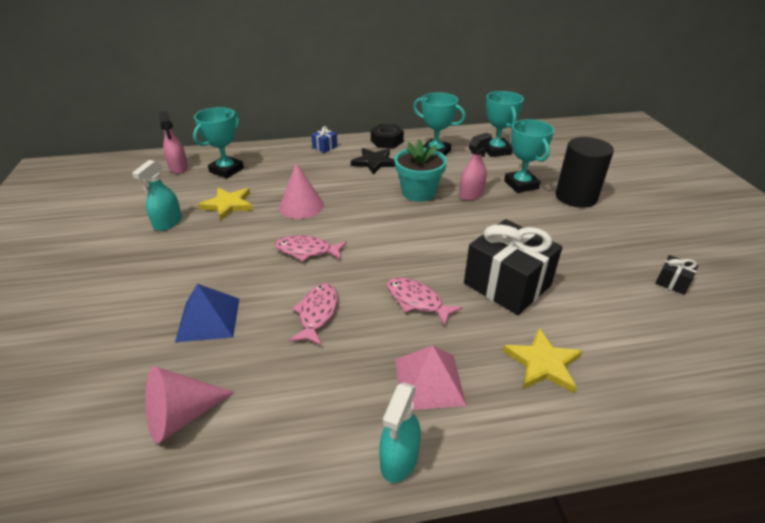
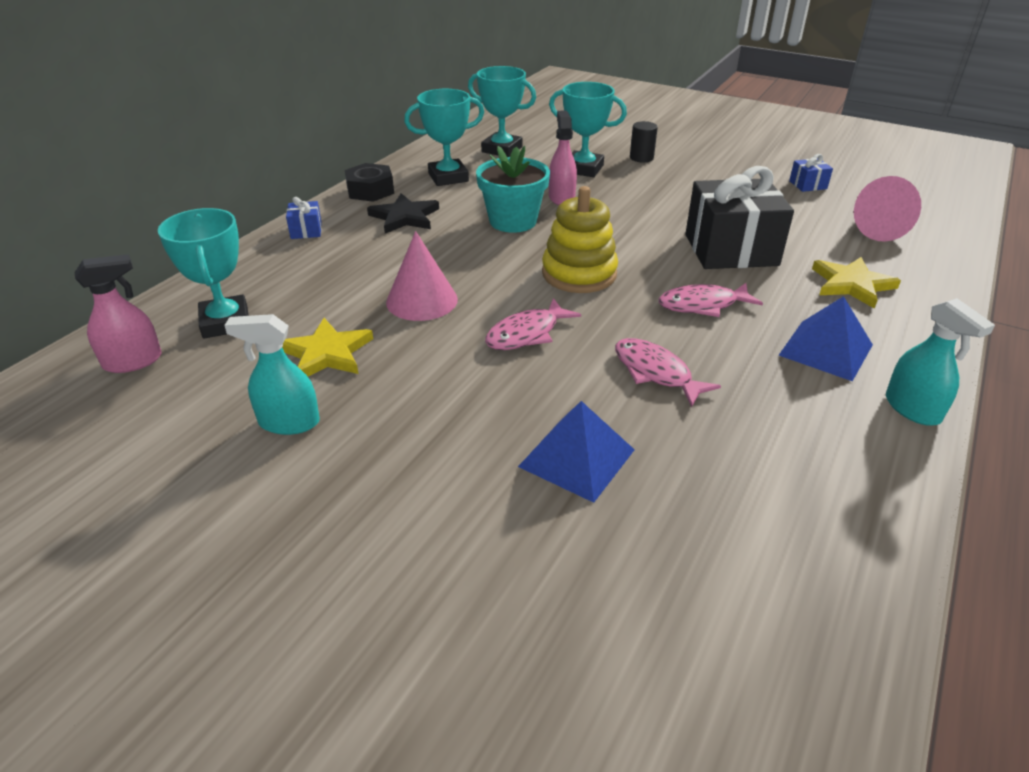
camera: 50 degrees left, 0 degrees up
(168, 223) = (288, 422): turquoise spray bottle -> turquoise spray bottle turned 120 degrees clockwise
(178, 168) = (133, 361): pink spray bottle -> pink spray bottle turned 45 degrees counterclockwise
(182, 416) = (741, 538): pink cone -> pink cone (875, 228)
(391, 239) = (579, 274): none -> yellow stacking toy
(429, 381) = (825, 349): pink pyramid -> blue pyramid
(576, 197) = (641, 158): black cylinder -> black cylinder, size x0.49
(672, 282) = (807, 185): black gift -> blue gift

